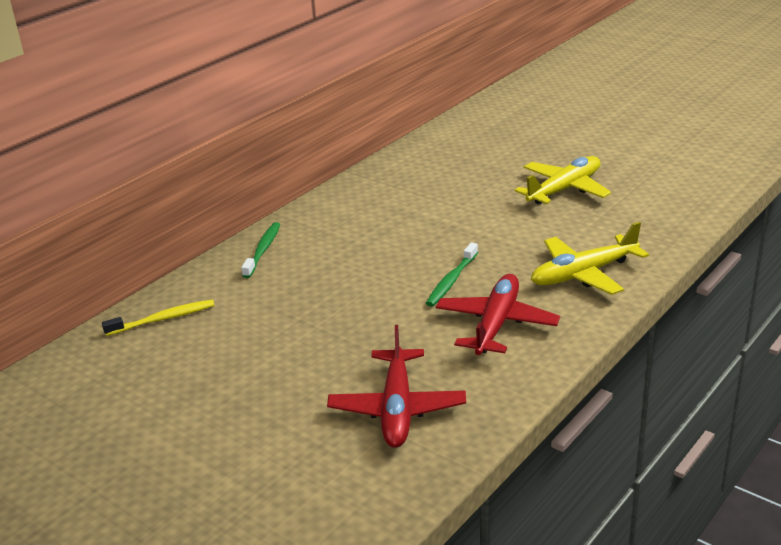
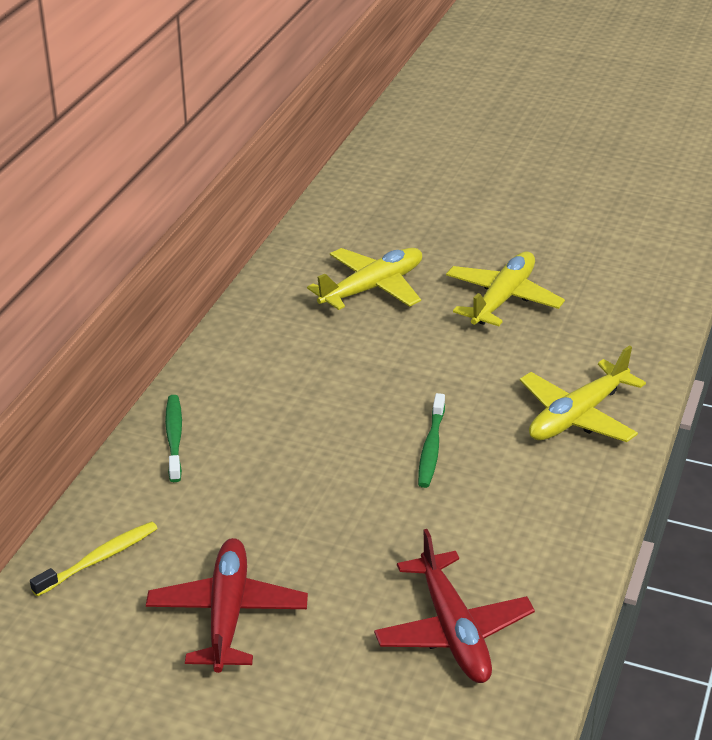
camera: 20 degrees left, 5 degrees up
(465, 173) = (372, 288): none -> yellow plane
(496, 324) = (511, 499): red plane -> red plane (227, 614)

